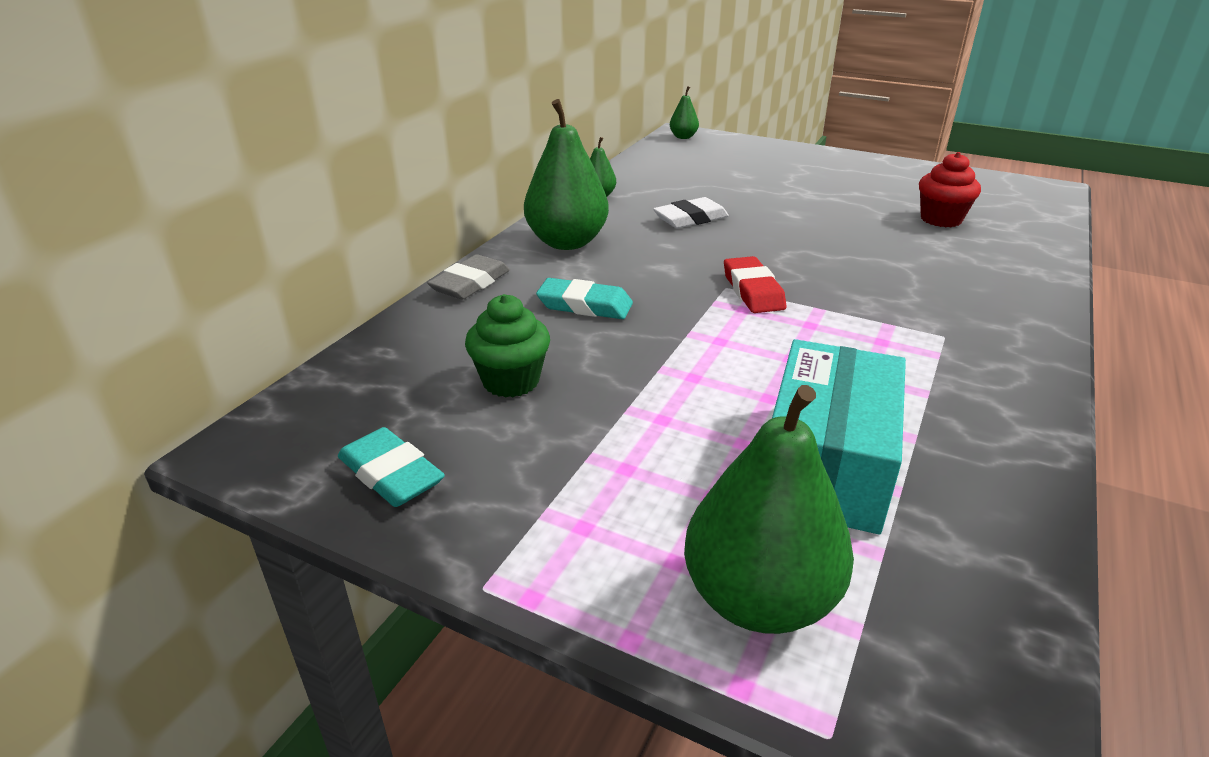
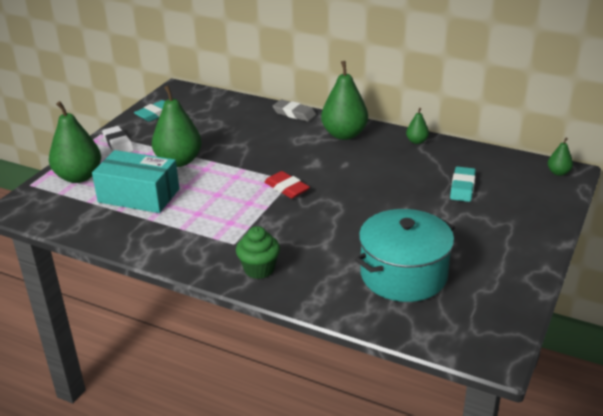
camera: 90 degrees right, 0 degrees up
(511, 381) = (208, 129): green cupcake -> green cupcake (259, 269)
(585, 305) = (271, 142): turquoise eraser -> turquoise eraser (462, 187)
(661, 415) = (179, 161): none -> green pear
(690, 219) = (385, 172): white eraser -> white eraser (118, 144)
(753, 291) = (286, 188): red eraser -> red eraser turned 60 degrees clockwise
(941, 219) = (403, 275): red cupcake -> turquoise pot

